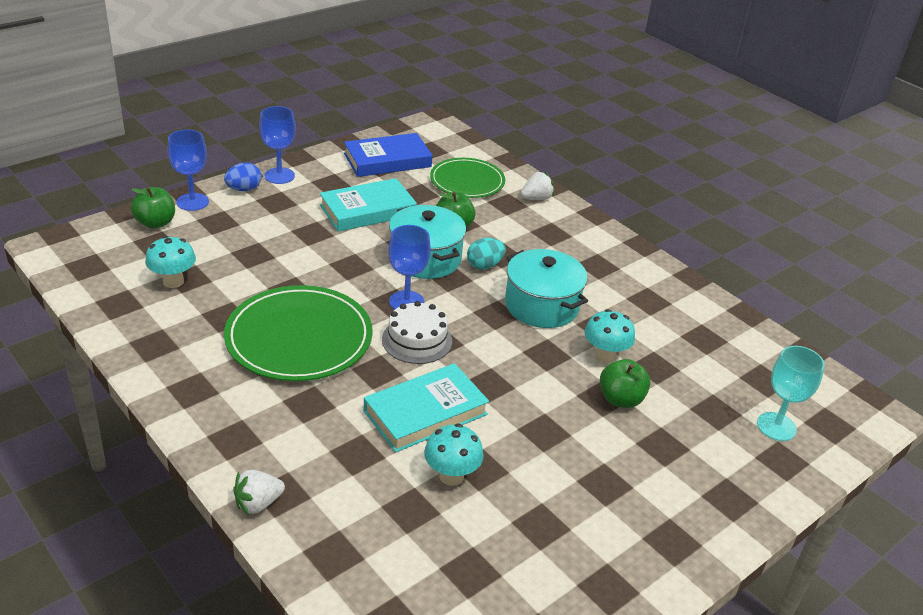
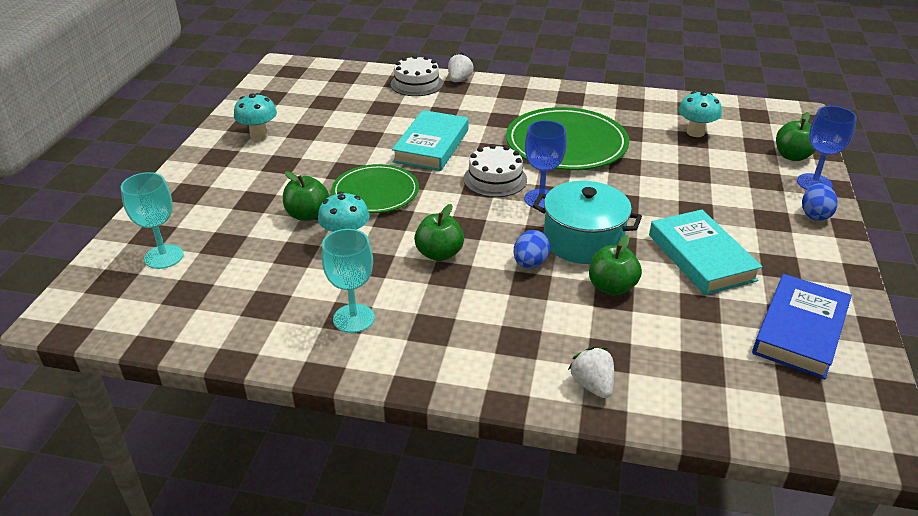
camera: 145 degrees right, 0 degrees up
(279, 176) = (826, 245): blue goblet -> none
(318, 532) = (416, 84): none -> white cake
(367, 210) = (701, 257): turquoise book -> turquoise book turned 45 degrees counterclockwise
(451, 476) = (378, 127): turquoise mushroom -> turquoise mushroom (259, 135)
(467, 181) = (690, 358): green plate -> green plate (375, 192)
(484, 265) = (530, 263): turquoise egg -> blue egg
(536, 198) = (592, 385): white strawberry -> white strawberry turned 135 degrees clockwise
(541, 305) = (439, 254): turquoise pot -> green apple
(645, 297) = (354, 318): none -> turquoise goblet

